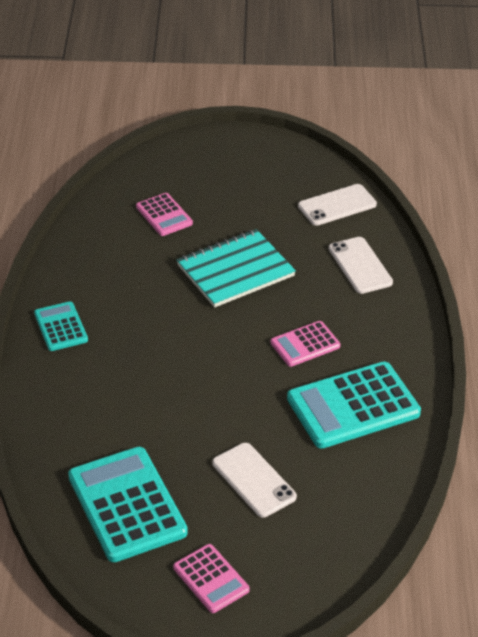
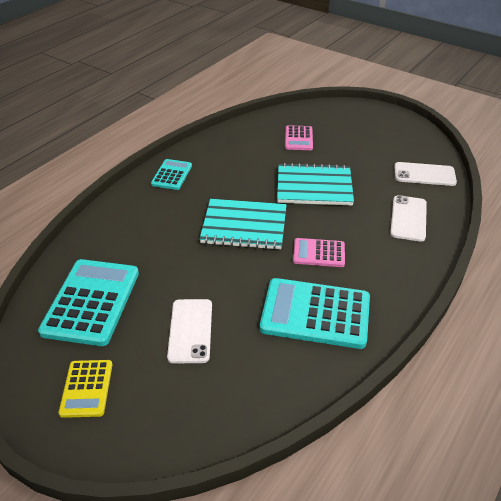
camera: 35 degrees right, 0 degrees up
(203, 350) = (244, 226): none -> turquoise notebook
(211, 579) = (87, 388): pink calculator -> yellow calculator

